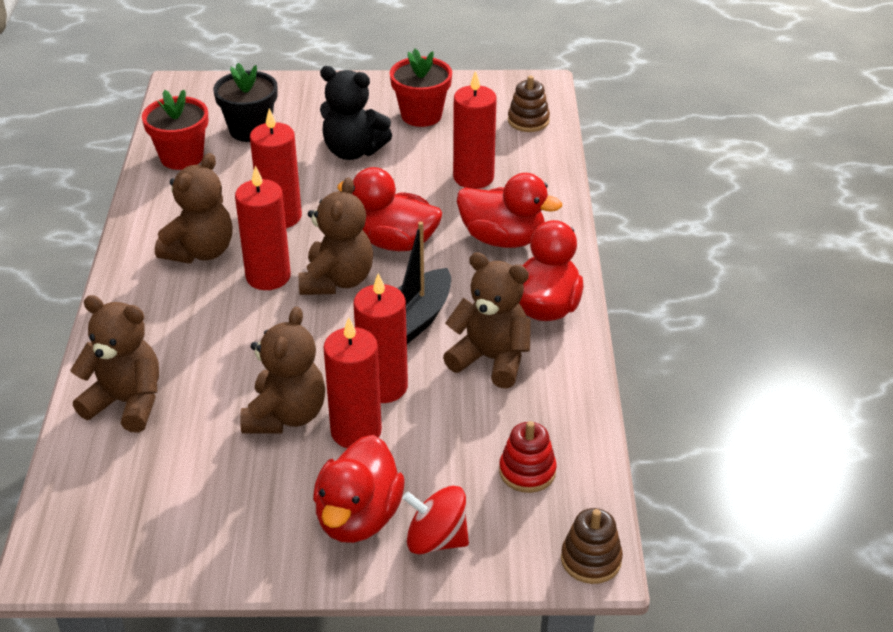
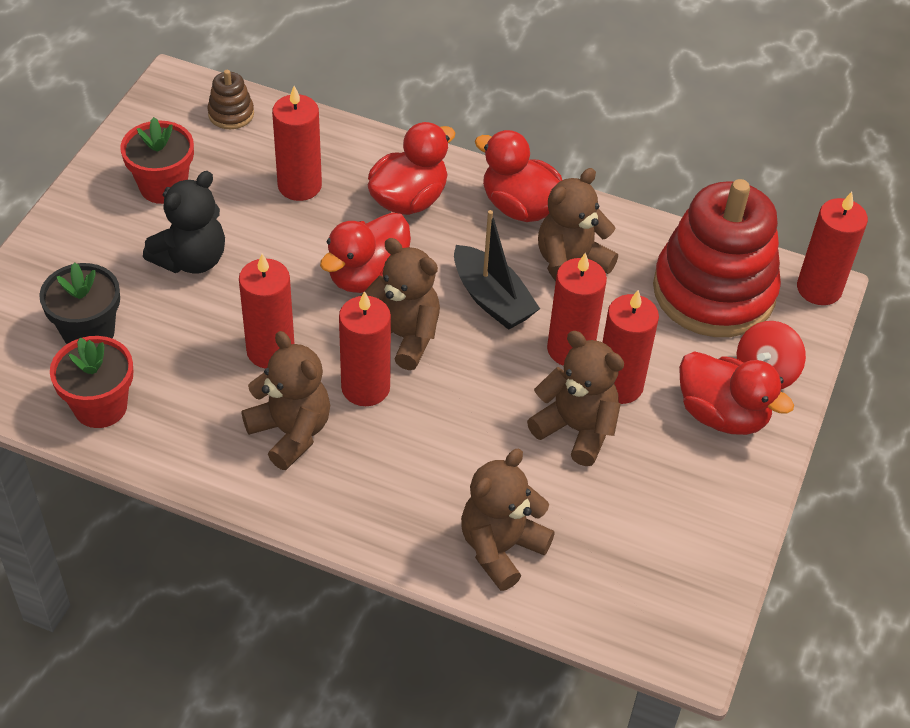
camera: 70 degrees left, 10 degrees up
(527, 471) = (713, 291): red stacking toy -> red stacking toy, size x2.48
(591, 560) = (819, 288): brown stacking toy -> red candle

